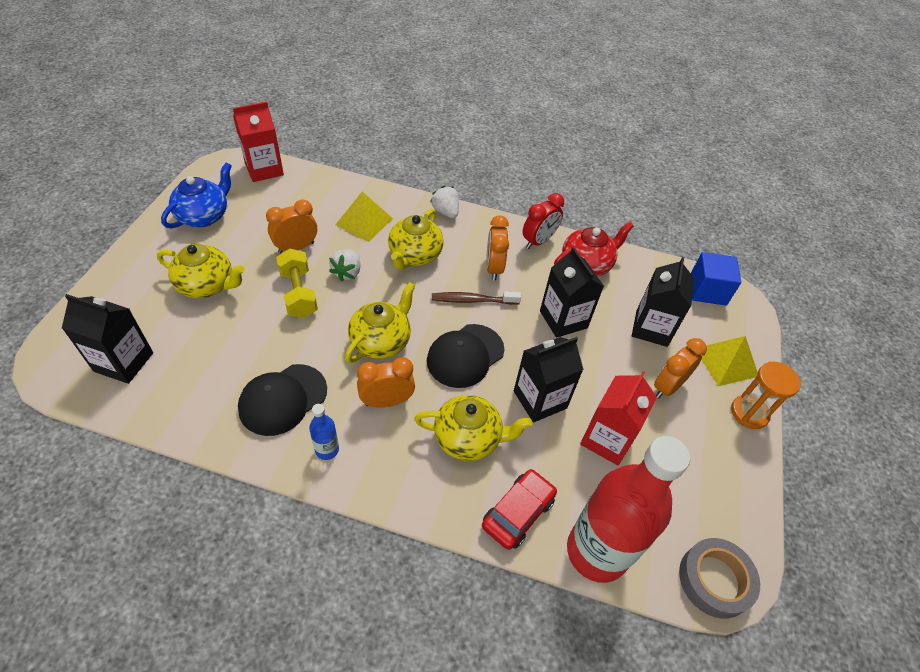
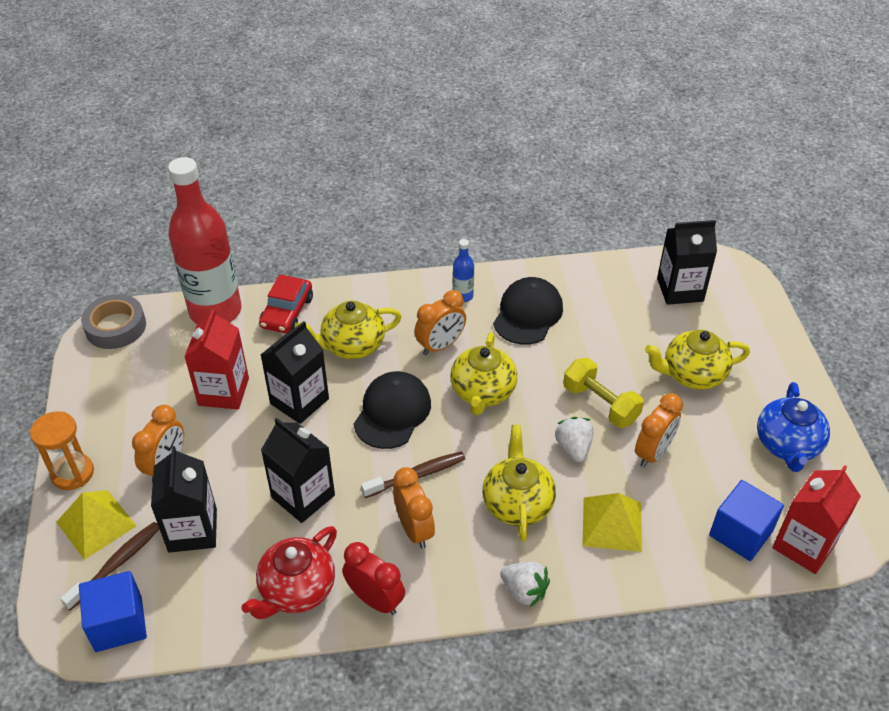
camera: 160 degrees right, 5 degrees down
(292, 188) = (741, 533): none -> blue cube
(538, 241) = (375, 600): red clock -> red clock turned 105 degrees clockwise
(709, 327) = (116, 564): none -> brown toothbrush

